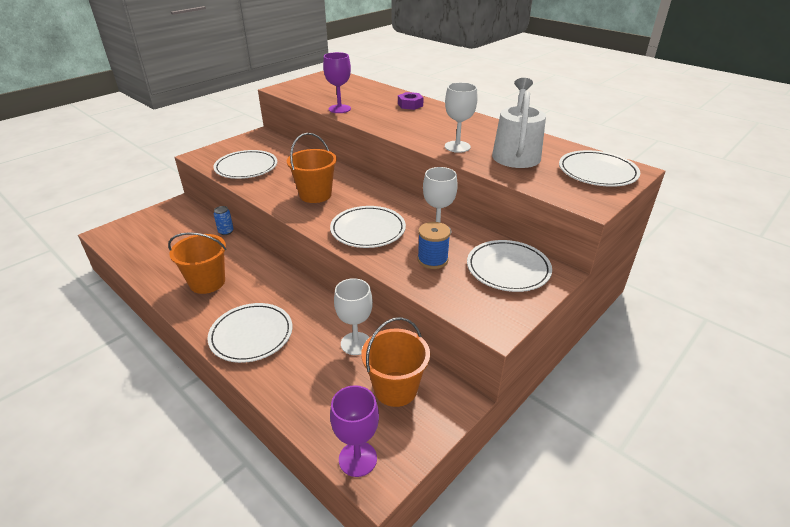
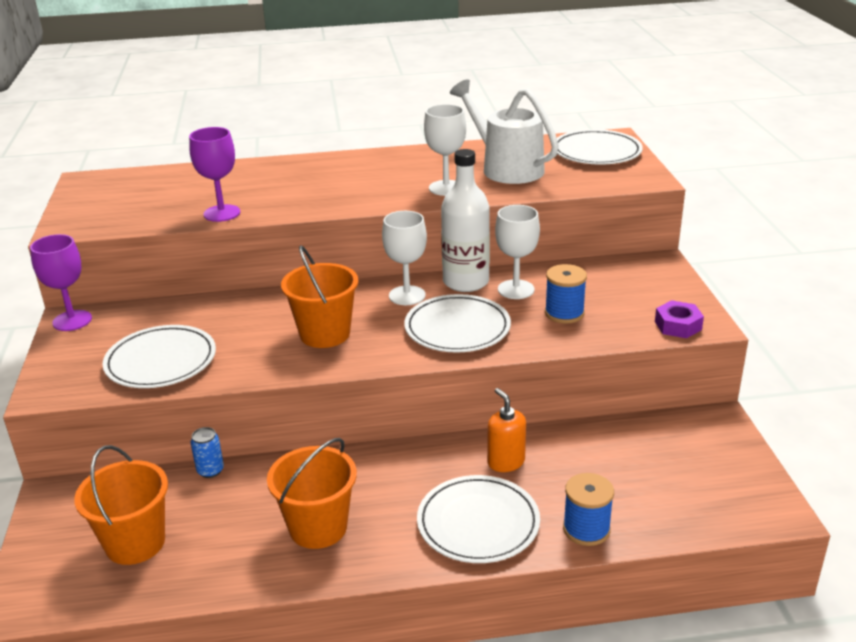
camera: 50 degrees left, 5 degrees down
(279, 382) = (586, 529): none -> blue spool
(316, 320) = (505, 462): none -> orange soap dispenser
(356, 343) = (576, 449): white goblet -> white goblet (407, 295)
(357, 459) = (743, 514): purple goblet -> purple goblet (72, 320)
(395, 389) = (670, 451): orange bucket -> orange bucket (135, 543)
(410, 105) = (292, 171): purple nut -> purple nut (678, 325)
(422, 212) = (466, 282): none -> white bottle
(508, 269) = (627, 281): white plate -> none

